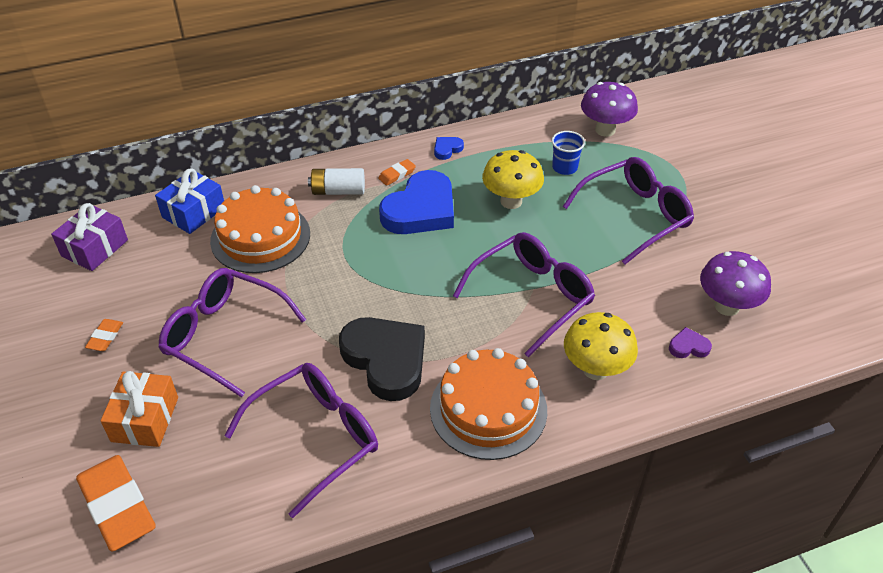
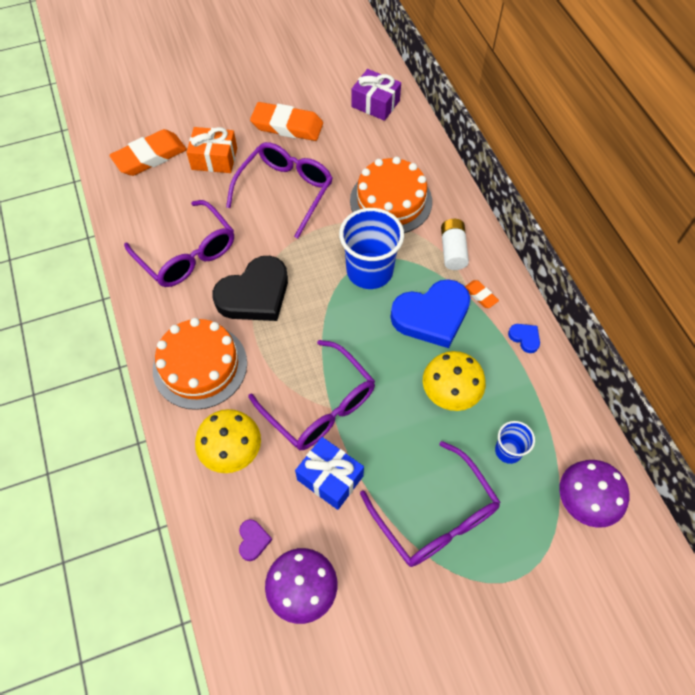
camera: 90 degrees right, 15 degrees up
(105, 337) = (287, 126): orange eraser -> orange eraser, size x2.20
(194, 212) = (418, 155): blue gift -> blue gift (330, 478)
(359, 256) = (369, 271): none -> blue cup
(421, 210) = (431, 316): blue heart -> blue heart turned 60 degrees counterclockwise

